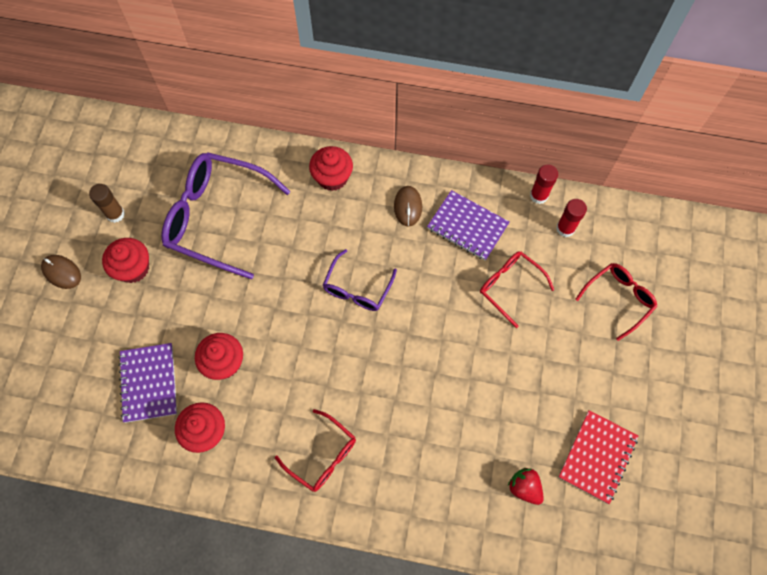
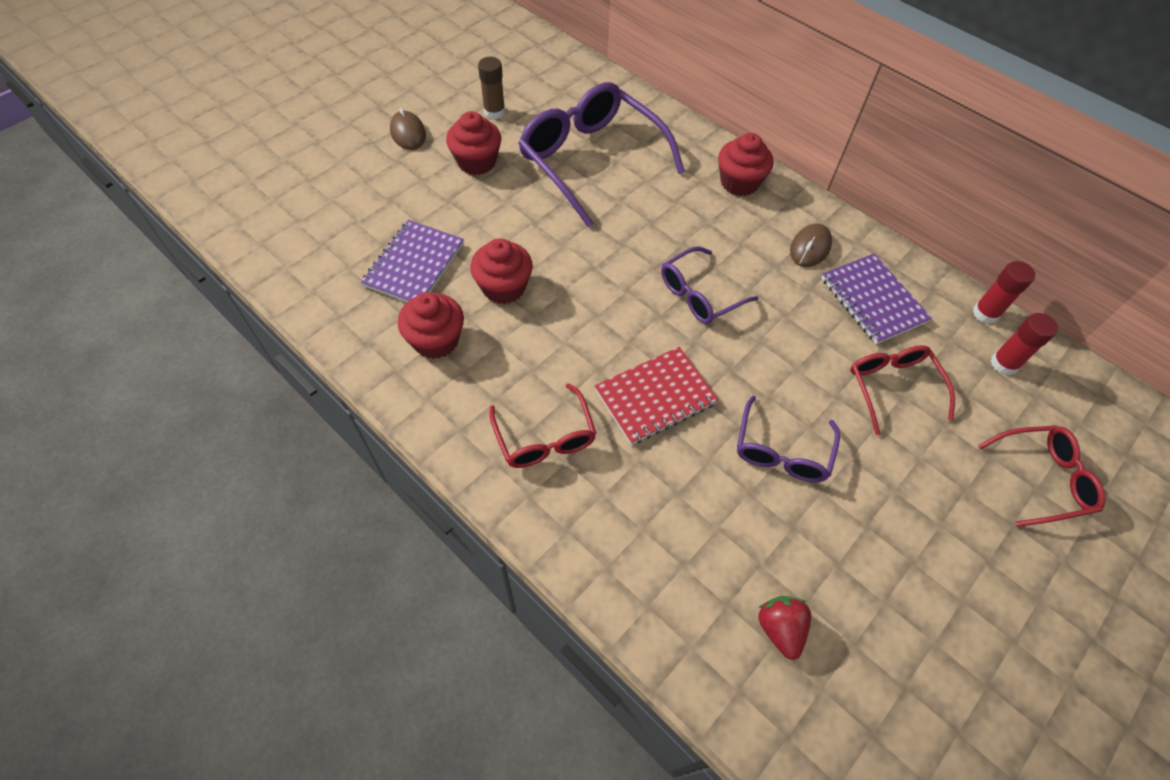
camera: 30 degrees right, 10 degrees down
(468, 373) = (781, 451): none -> purple glasses
(597, 457) = (909, 654): red notebook -> red notebook (655, 397)

